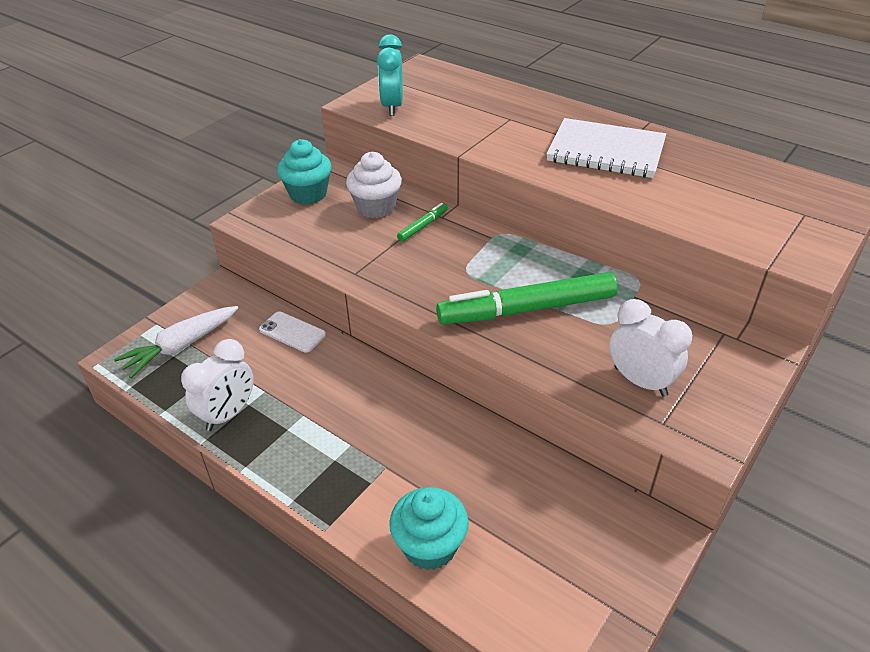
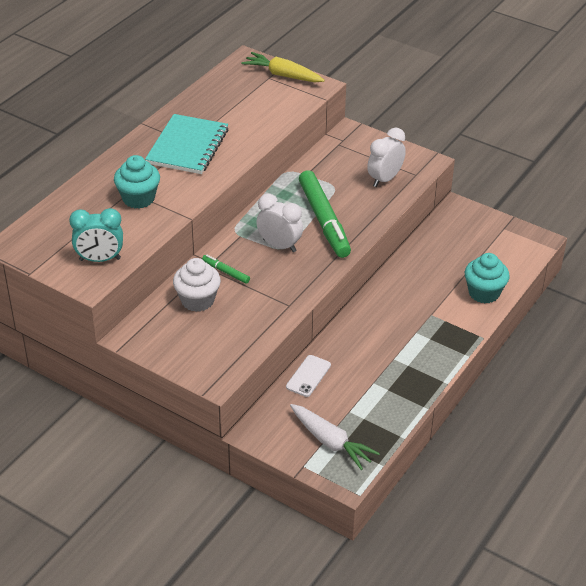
camera: 95 degrees left, 0 degrees up
(228, 414) = (399, 398): white clock -> white clock (279, 245)
(308, 194) = (174, 345): turquoise cupcake -> turquoise cupcake (138, 198)
(606, 151) = (187, 146): white notebook -> turquoise notebook
(818, 226) = (282, 75): none -> yellow carrot

